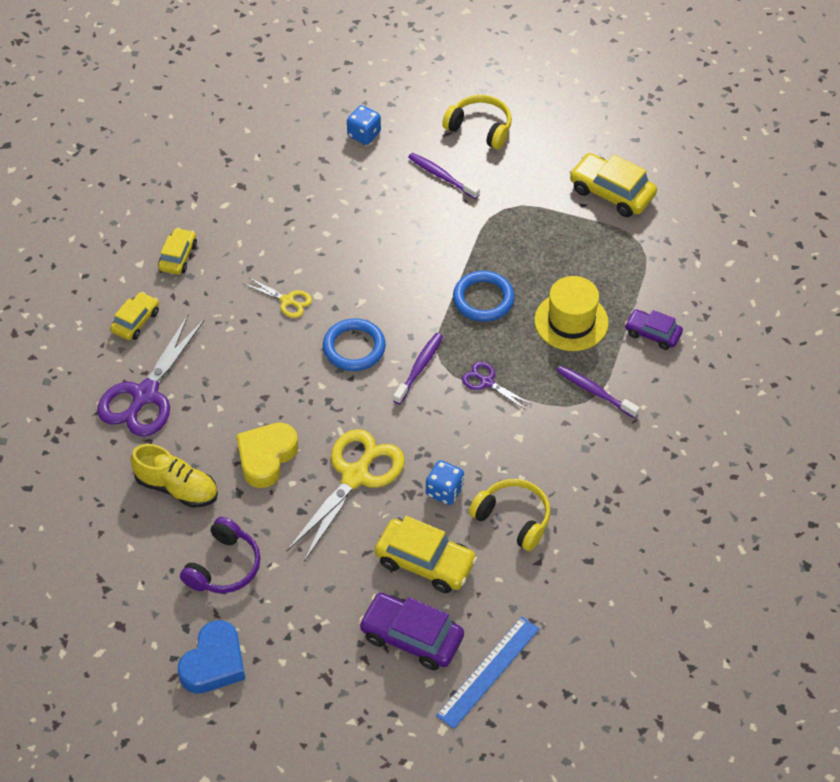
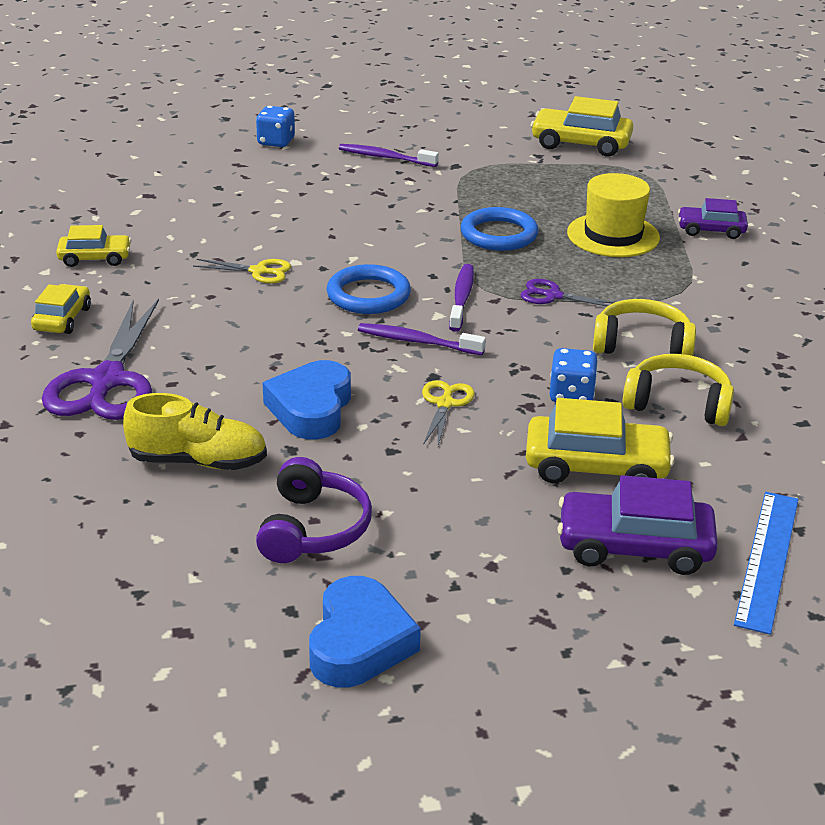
camera: 20 degrees left, 20 degrees down
(178, 256) = (95, 258): yellow car -> yellow car turned 90 degrees clockwise
(266, 457) = (311, 408): yellow heart -> blue heart
(355, 476) = (445, 404): yellow scissors -> yellow scissors, size x0.49
(480, 128) = (404, 122): yellow headphones -> yellow headphones (642, 344)
(595, 391) = (685, 282): purple toothbrush -> purple toothbrush (417, 341)

